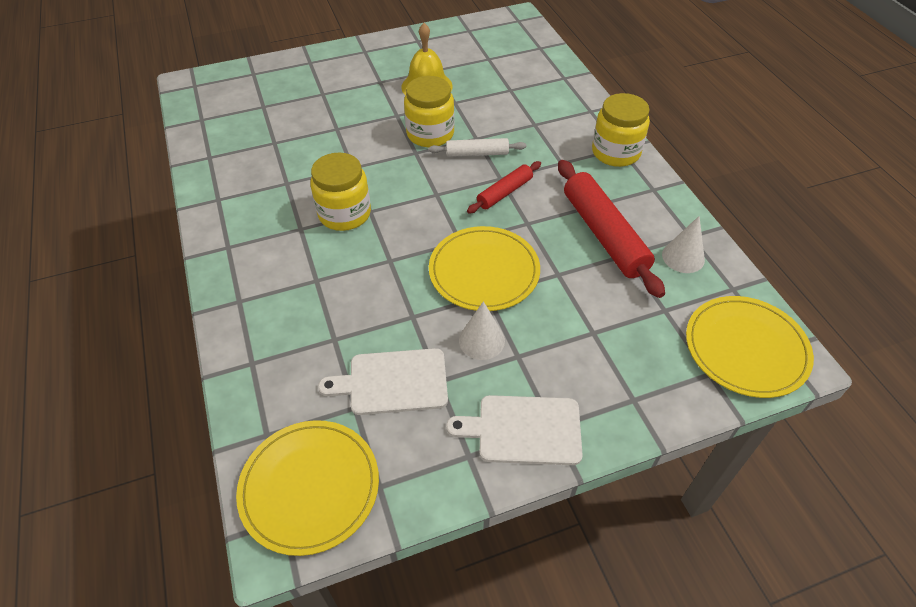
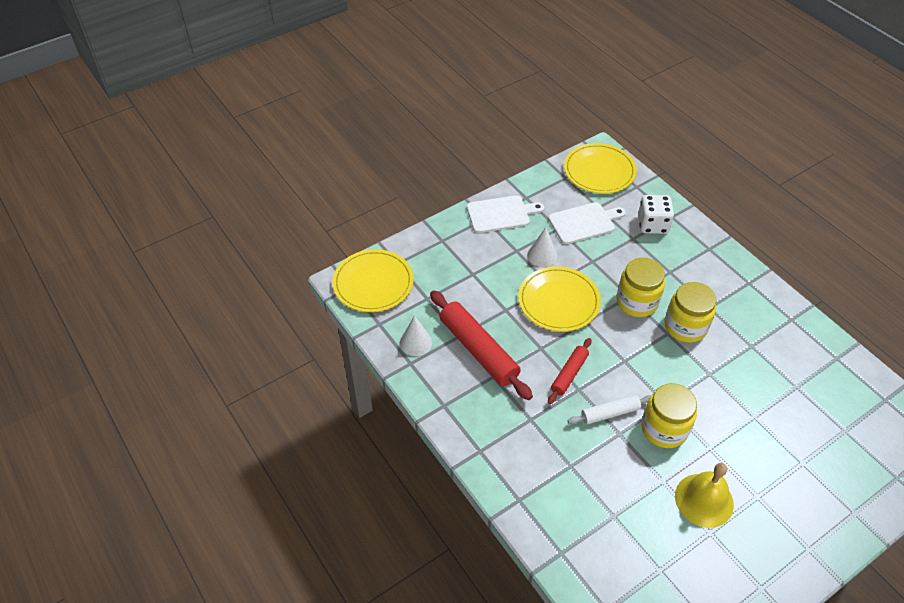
camera: 165 degrees right, 0 degrees up
(290, 355) = (652, 225): none -> white dice
(615, 152) = (483, 443): yellow jar -> yellow jar (637, 302)

